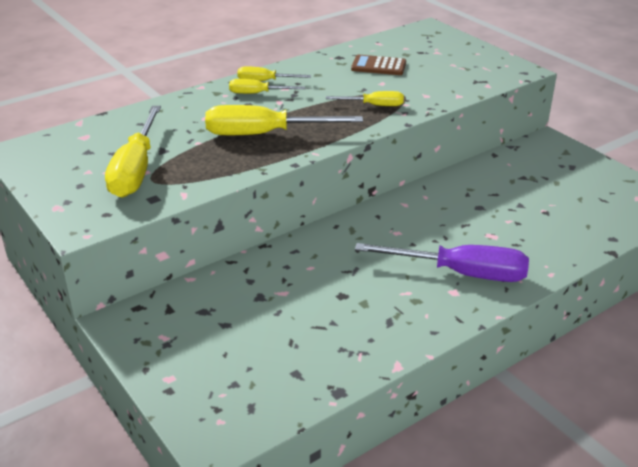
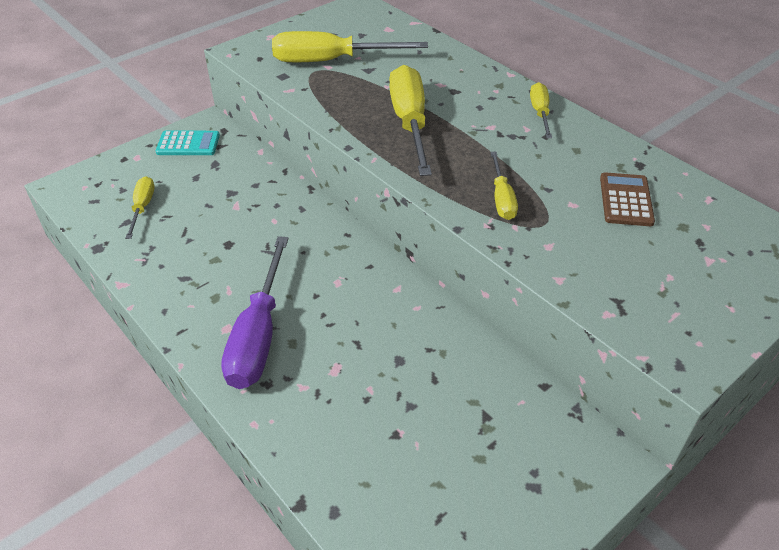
camera: 85 degrees right, 10 degrees up
(156, 334) = (188, 144): none -> turquoise calculator
(257, 93) = (506, 110): yellow screwdriver -> yellow screwdriver (142, 207)

